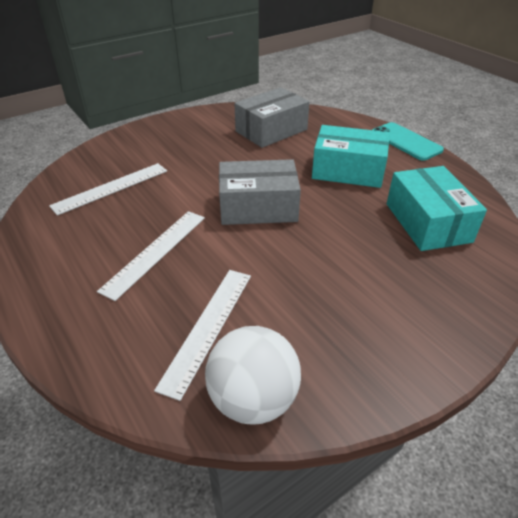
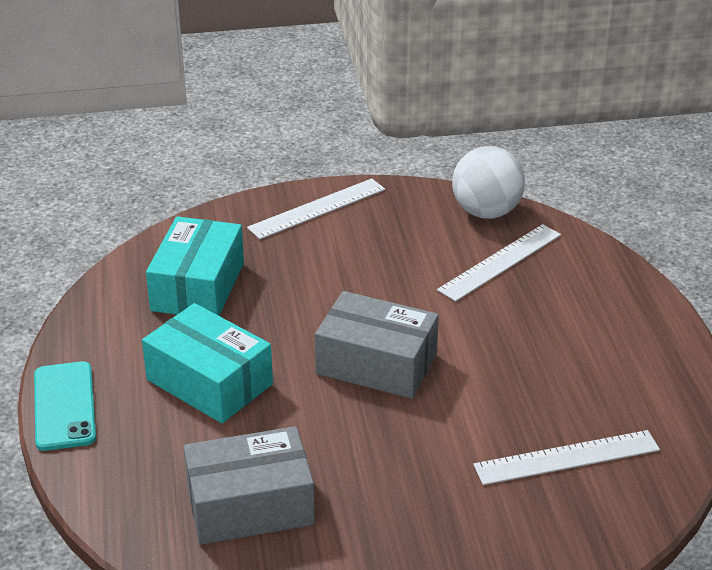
camera: 155 degrees left, 5 degrees down
(155, 252) = (528, 344): white ruler -> white ruler (317, 208)

